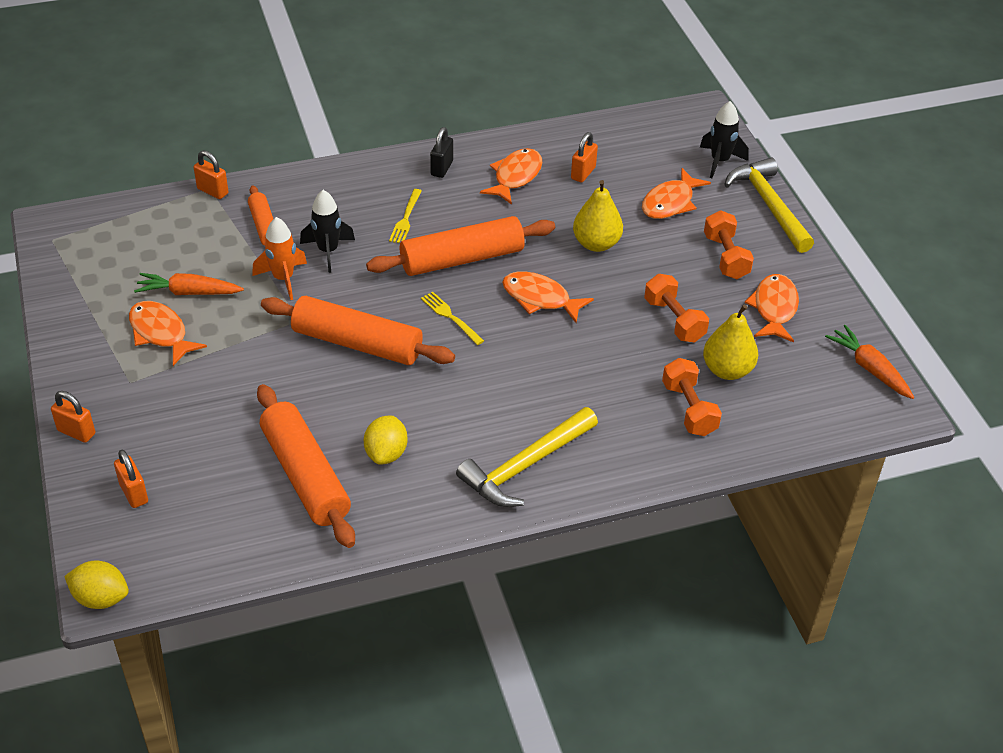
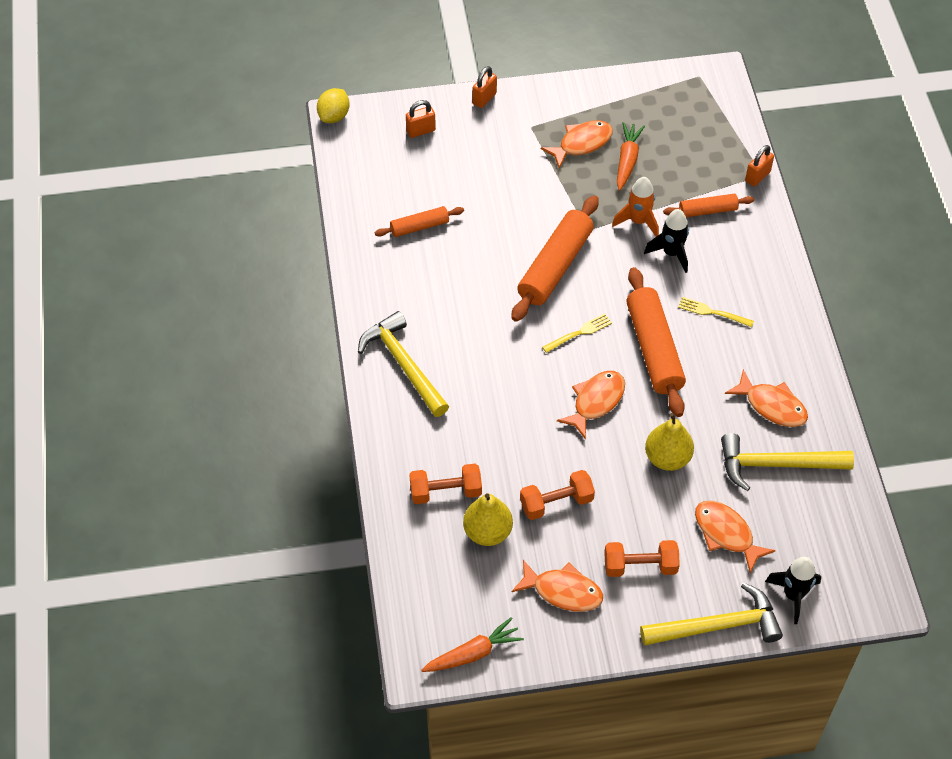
camera: 100 degrees right, 10 degrees up
(306, 475) = (419, 227): orange rolling pin -> orange rolling pin, size x0.55
(386, 453) = (432, 276): yellow lemon -> none
(442, 168) = (786, 347): black padlock -> none
(583, 173) = (776, 464): orange padlock -> yellow hammer

